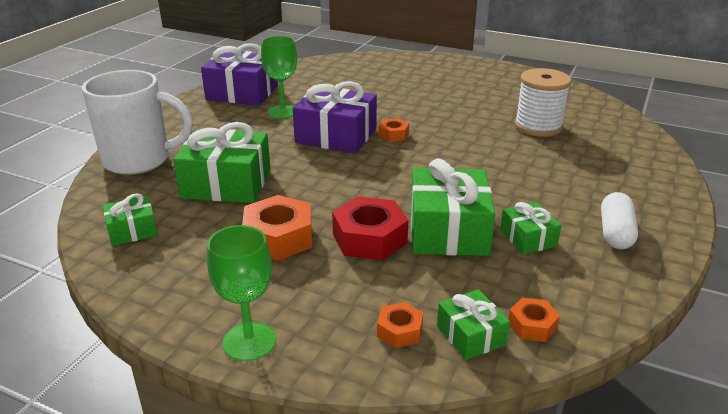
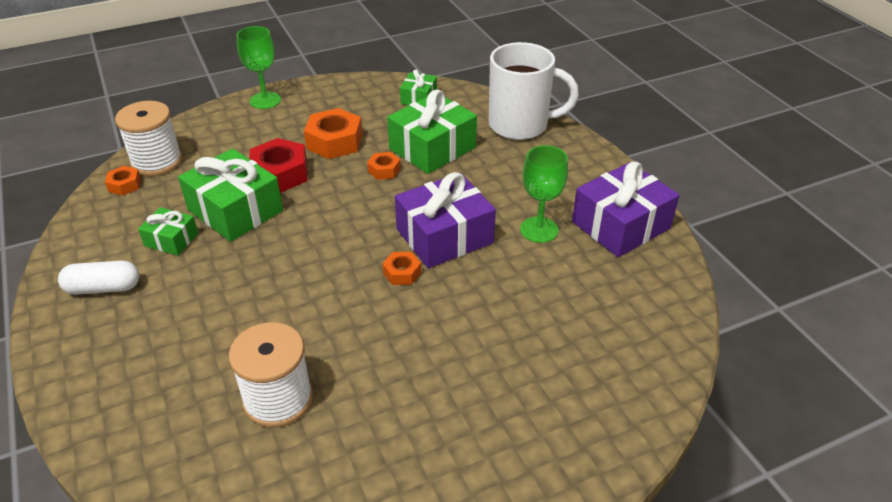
camera: 130 degrees right, 10 degrees up
(139, 160) = (520, 125): white mug -> white mug turned 120 degrees counterclockwise
(399, 331) = (197, 142): orange nut -> orange nut (384, 170)
(470, 335) = (157, 161): green gift -> white spool
(615, 233) = (103, 288): white capsule -> white capsule turned 60 degrees counterclockwise

